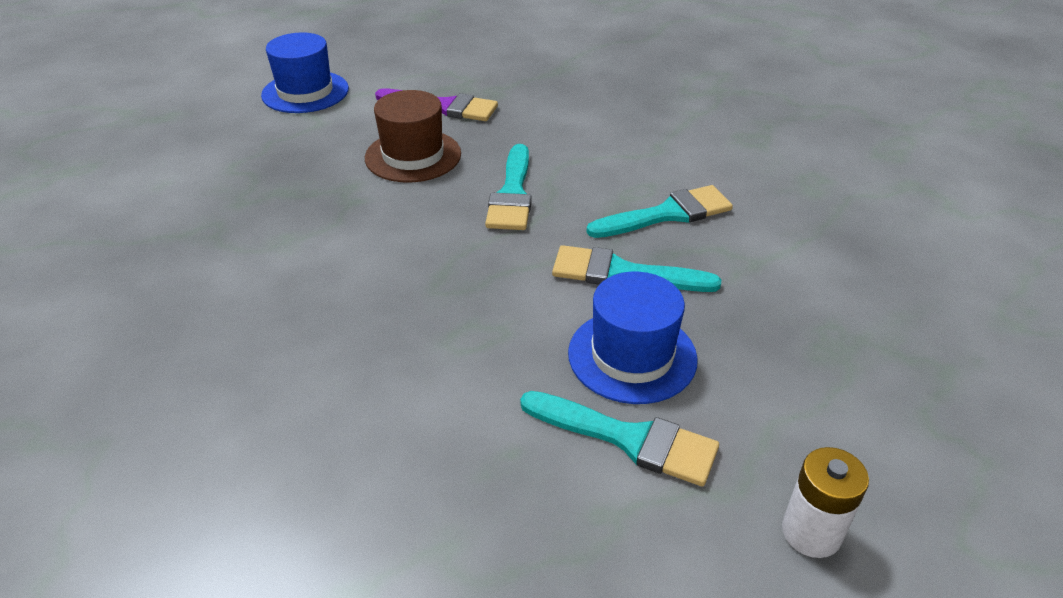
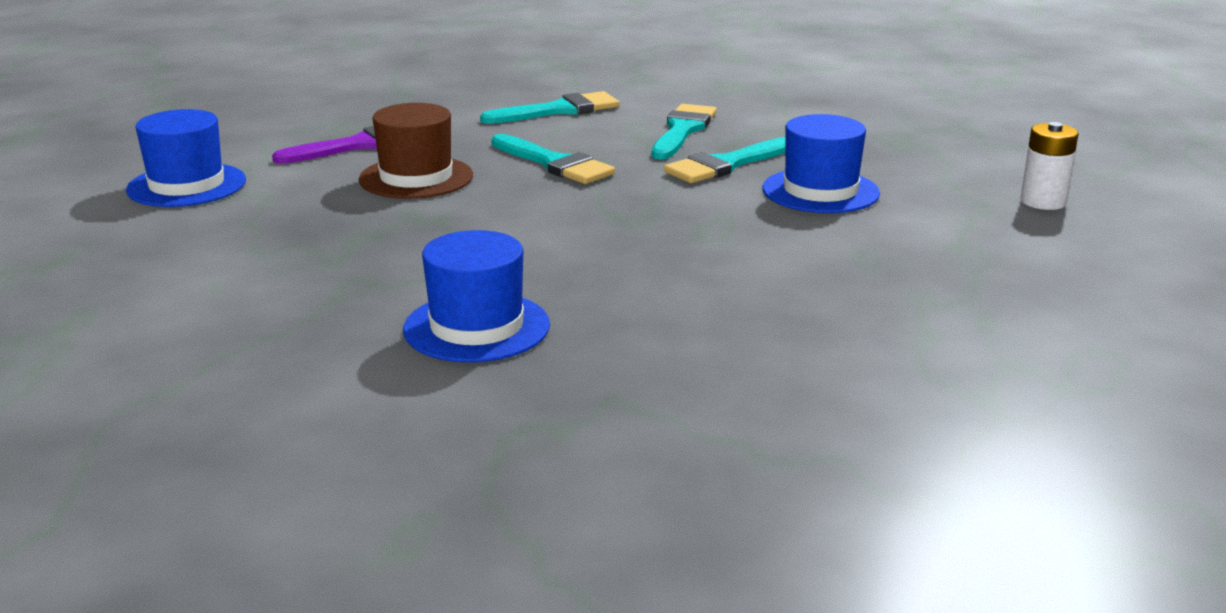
camera: 50 degrees left, 15 degrees down
(179, 315) = (476, 327): none -> blue hat
(629, 439) = (899, 218): turquoise brush -> turquoise brush (558, 110)

